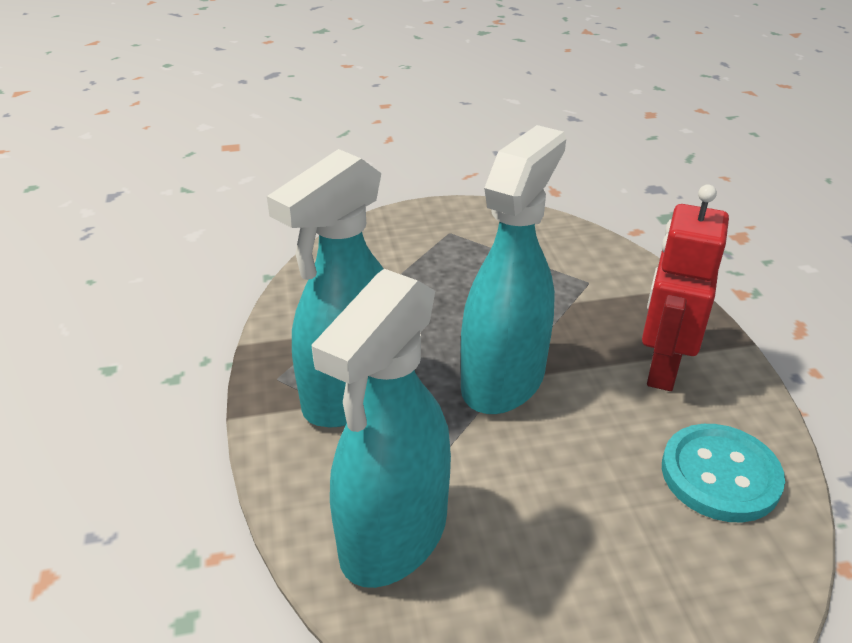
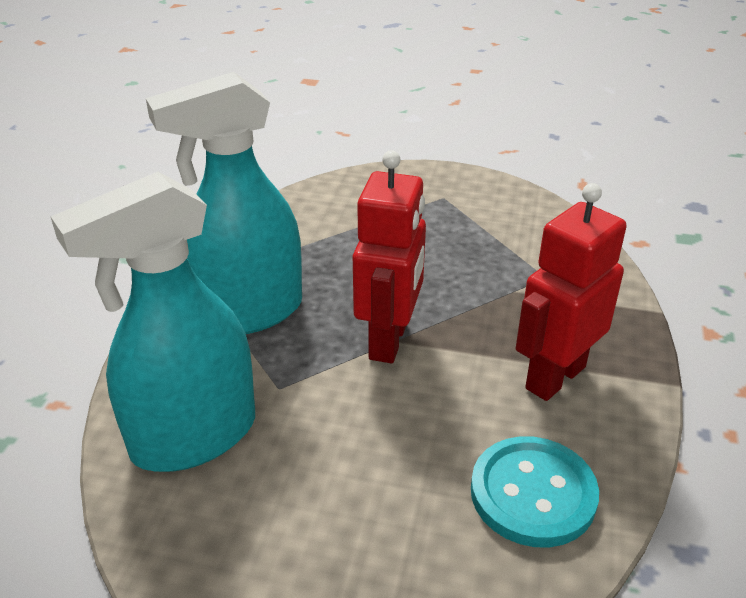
camera: 25 degrees right, 0 degrees up
(503, 380) = (389, 340): turquoise spray bottle -> red robot

